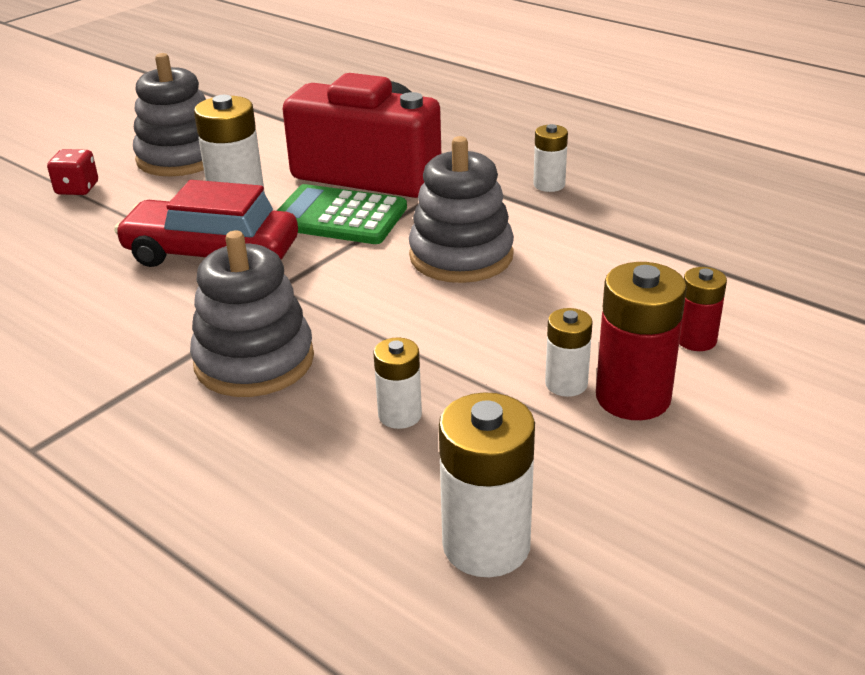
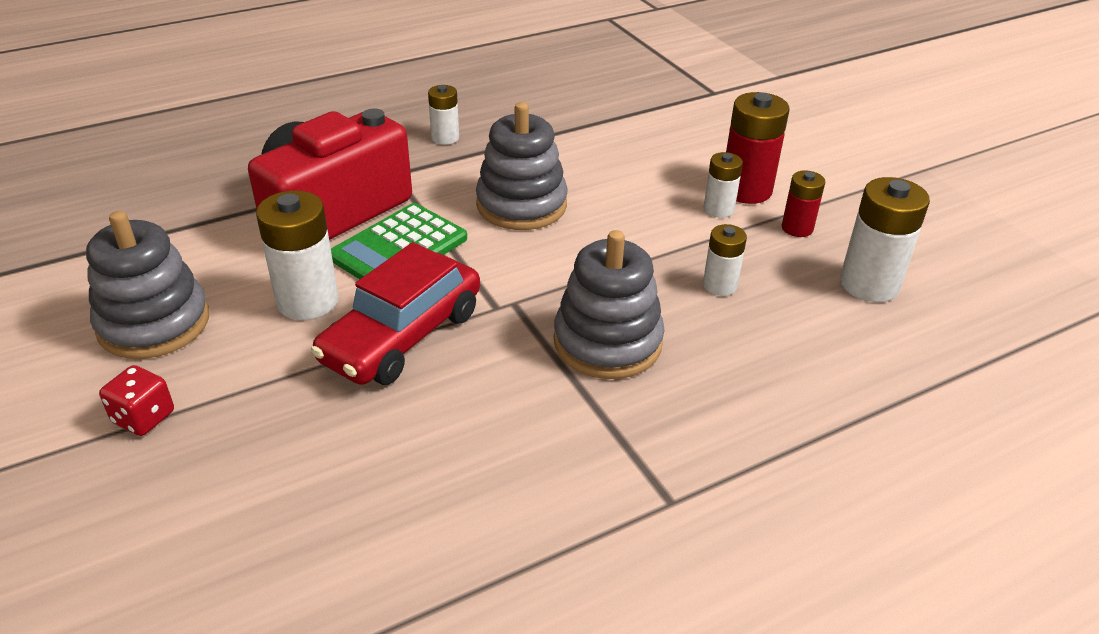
camera: 70 degrees left, 5 degrees up
(696, 340) = (696, 150): red battery -> red battery (797, 228)

